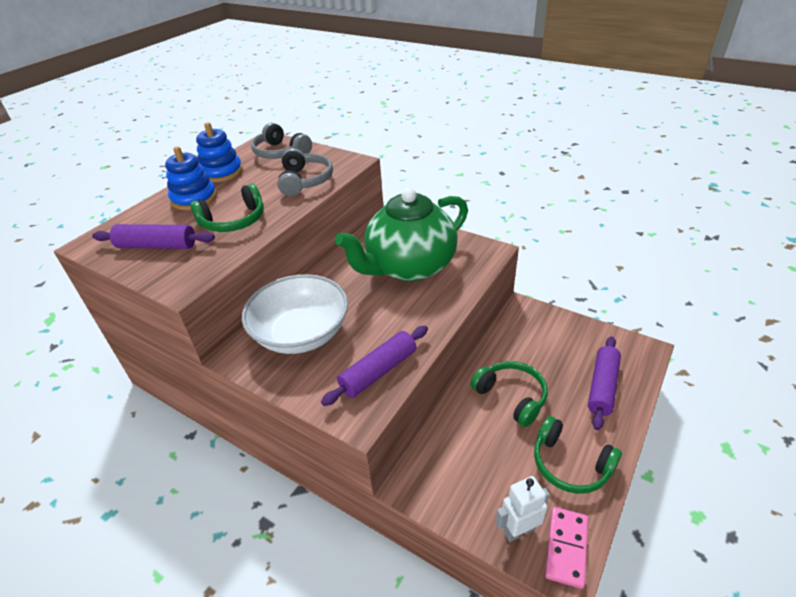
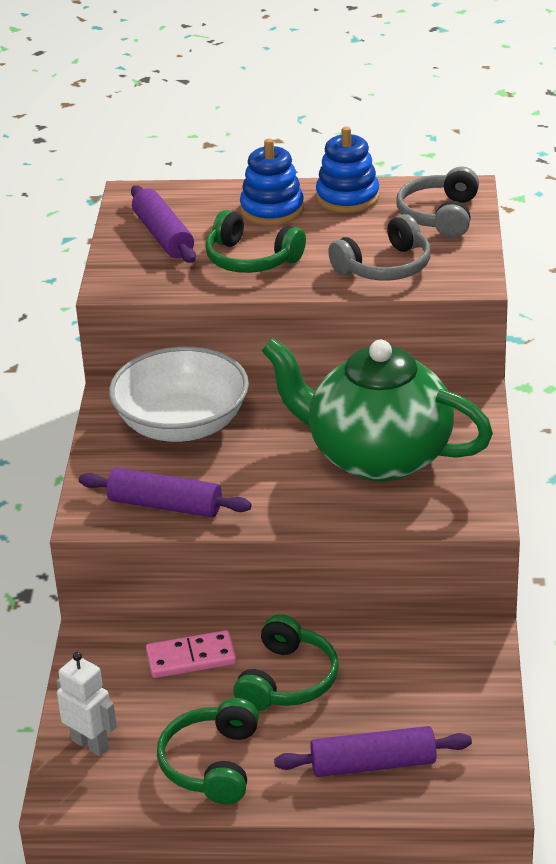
camera: 60 degrees right, 5 degrees down
(566, 547) = (92, 788): pink domino -> pink domino (191, 658)

